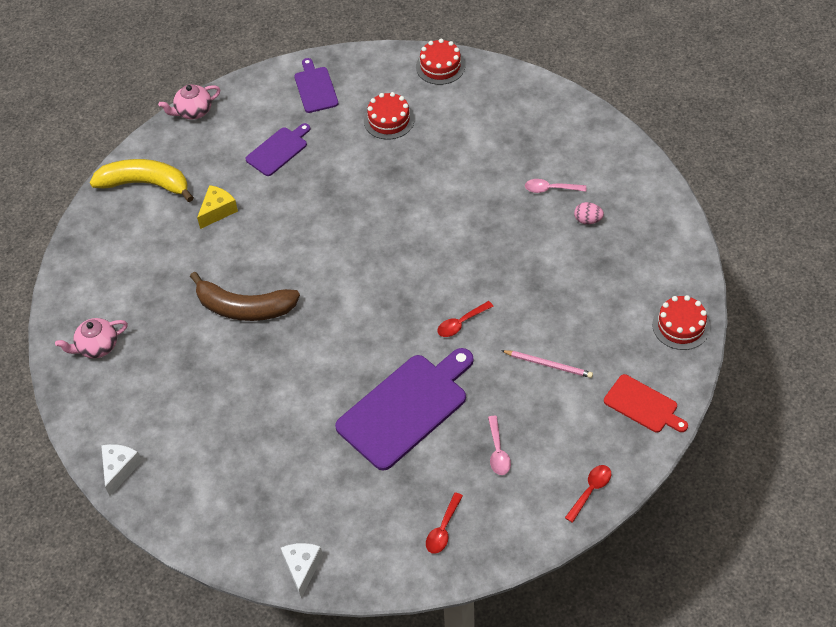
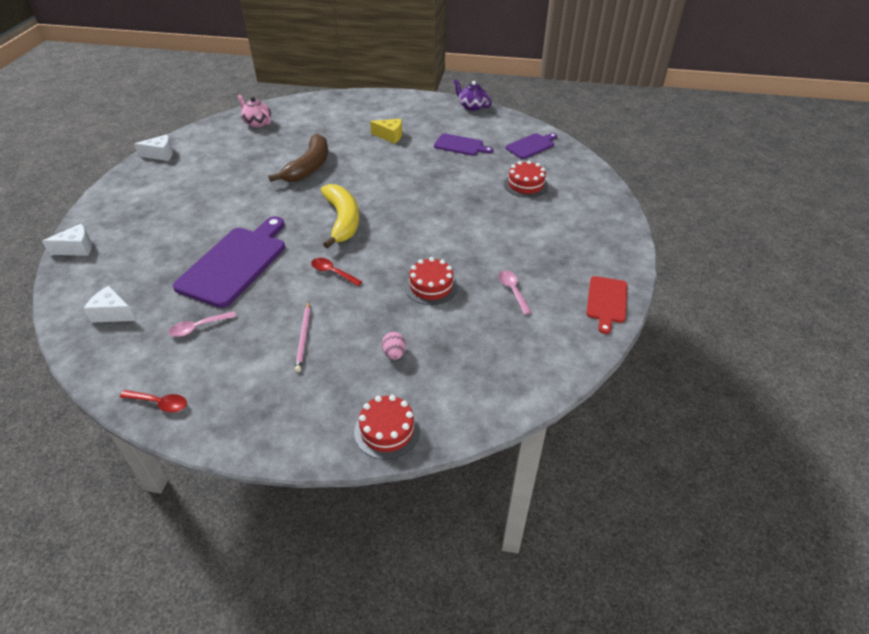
camera: 65 degrees right, 10 degrees down
(145, 184) = (398, 106): yellow banana -> yellow banana (342, 221)
(193, 111) = (471, 106): pink teapot -> purple teapot
(244, 308) = (309, 167): brown banana -> brown banana turned 150 degrees counterclockwise
(406, 408) = (235, 263): purple cutting board -> purple cutting board turned 90 degrees counterclockwise
(440, 66) = (604, 196): red cake -> red cake (431, 286)
(443, 529) = (113, 313): red spoon -> white cheese
(587, 220) = (490, 324): pink egg -> pink egg (394, 354)
(643, 405) = (272, 421): red cutting board -> red cutting board (606, 301)

